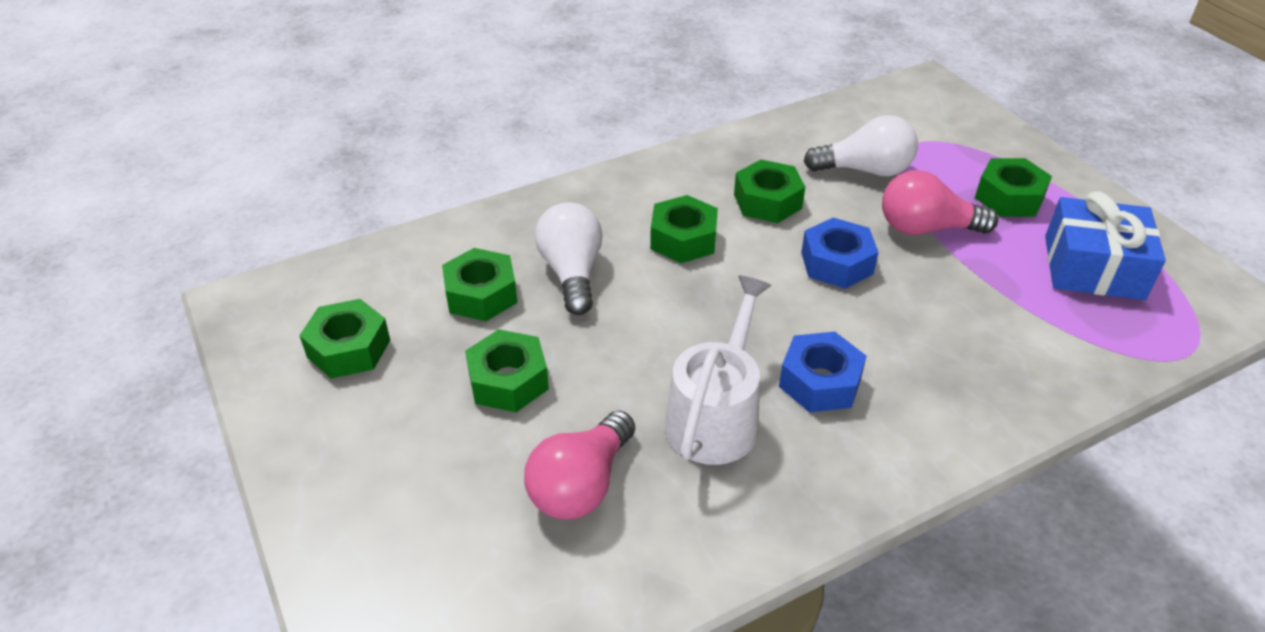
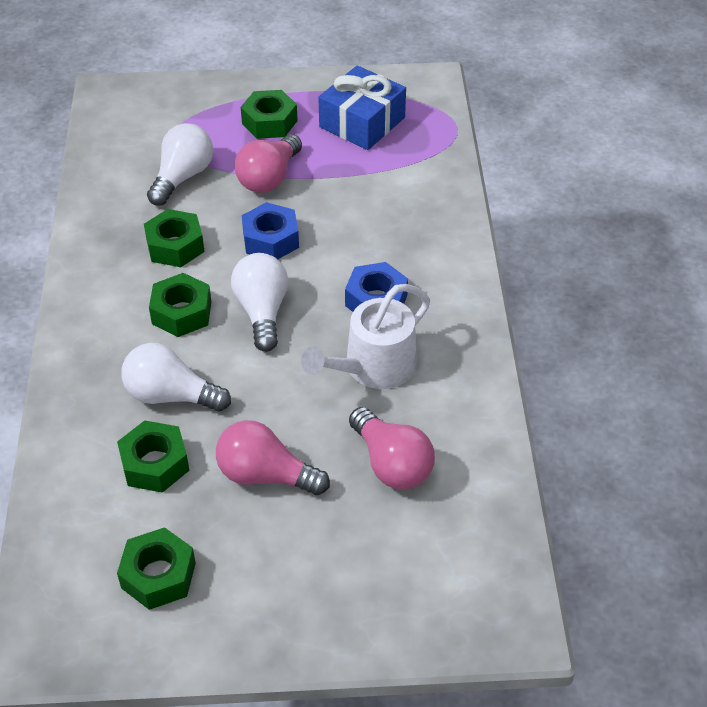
camera: 65 degrees left, 5 degrees up
(508, 381) = (266, 475): green nut -> pink light bulb
(715, 416) = (373, 367): white watering can -> white watering can turned 90 degrees counterclockwise
(729, 295) = (262, 312): none -> white light bulb

